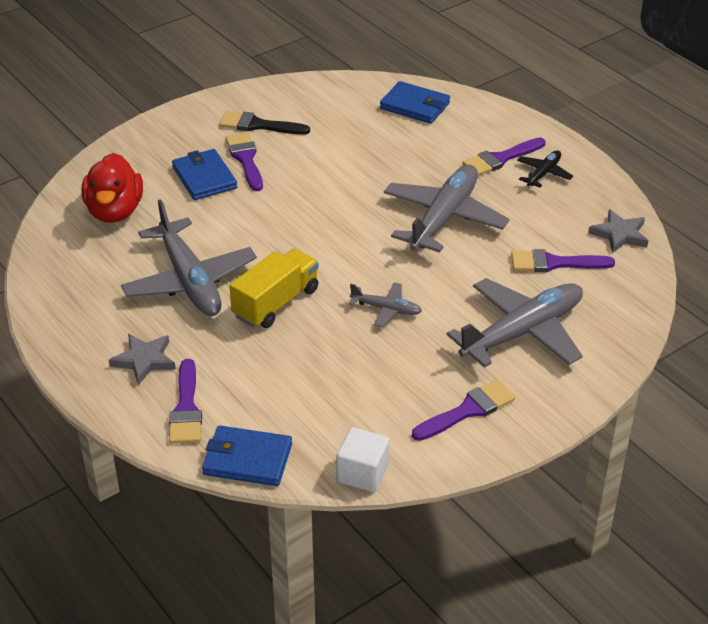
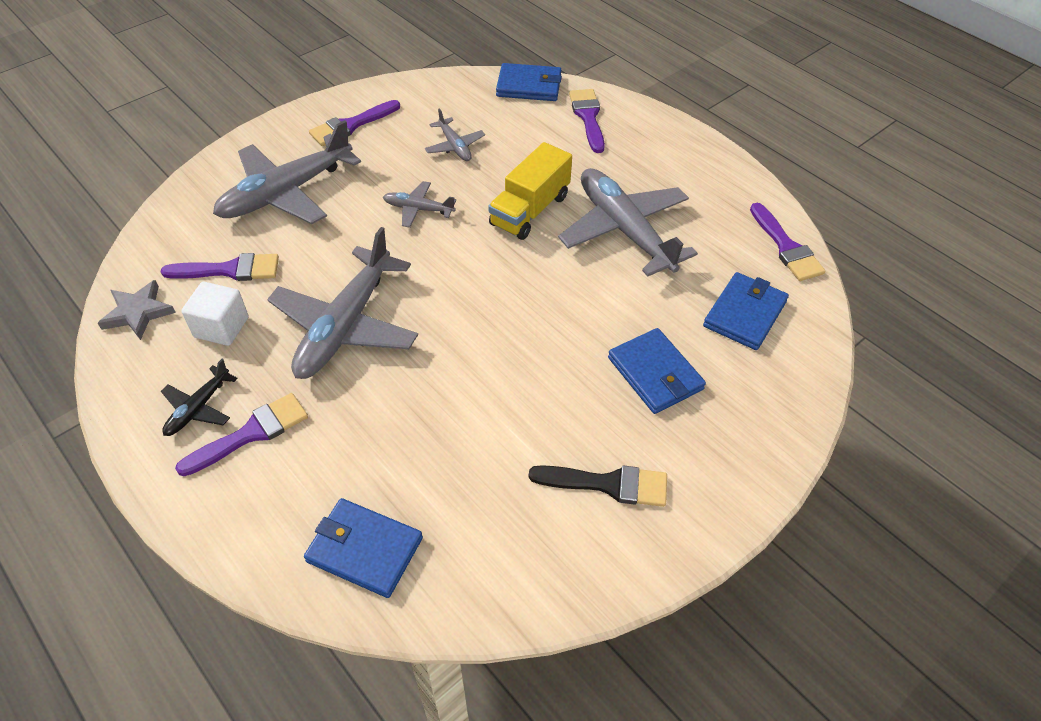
camera: 175 degrees right, 10 degrees up
(115, 211) = (745, 314): red duck -> blue wallet
(144, 360) = (638, 152): grey star -> none
(245, 159) = (610, 411): purple brush -> purple brush (786, 247)
(347, 377) = (454, 146): none -> grey plane
(362, 473) = (439, 81): white cube -> white cube (221, 327)

